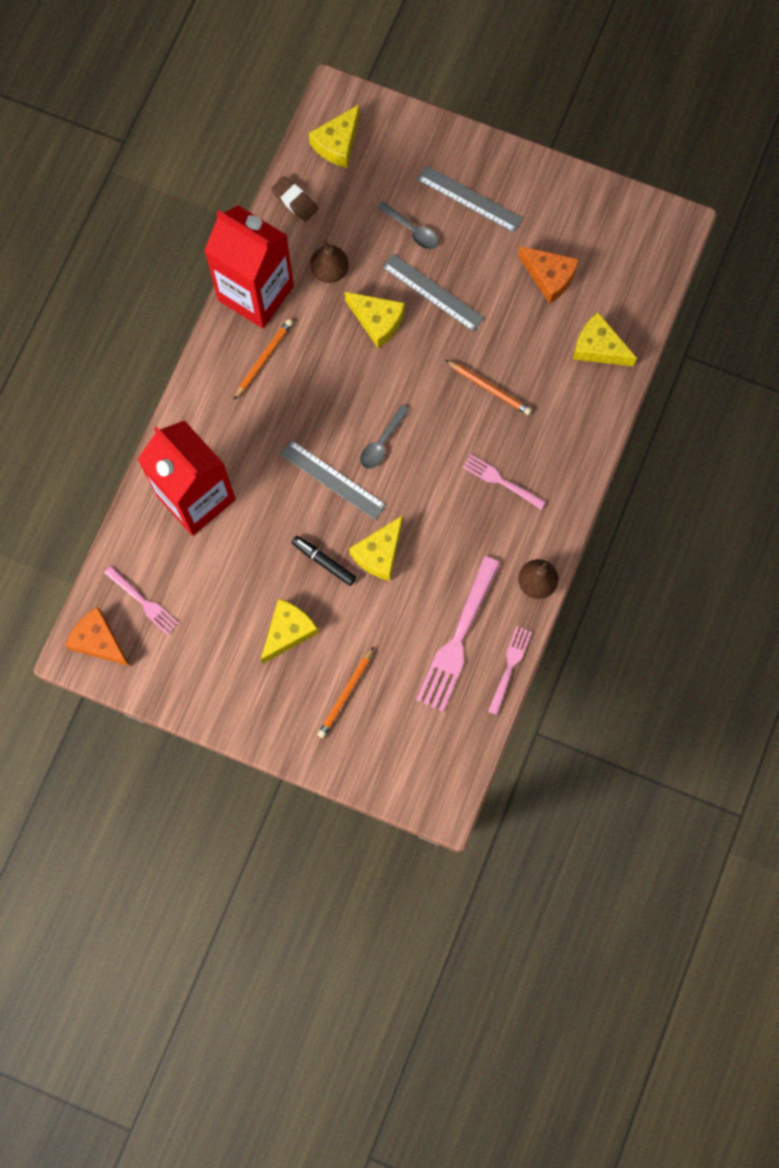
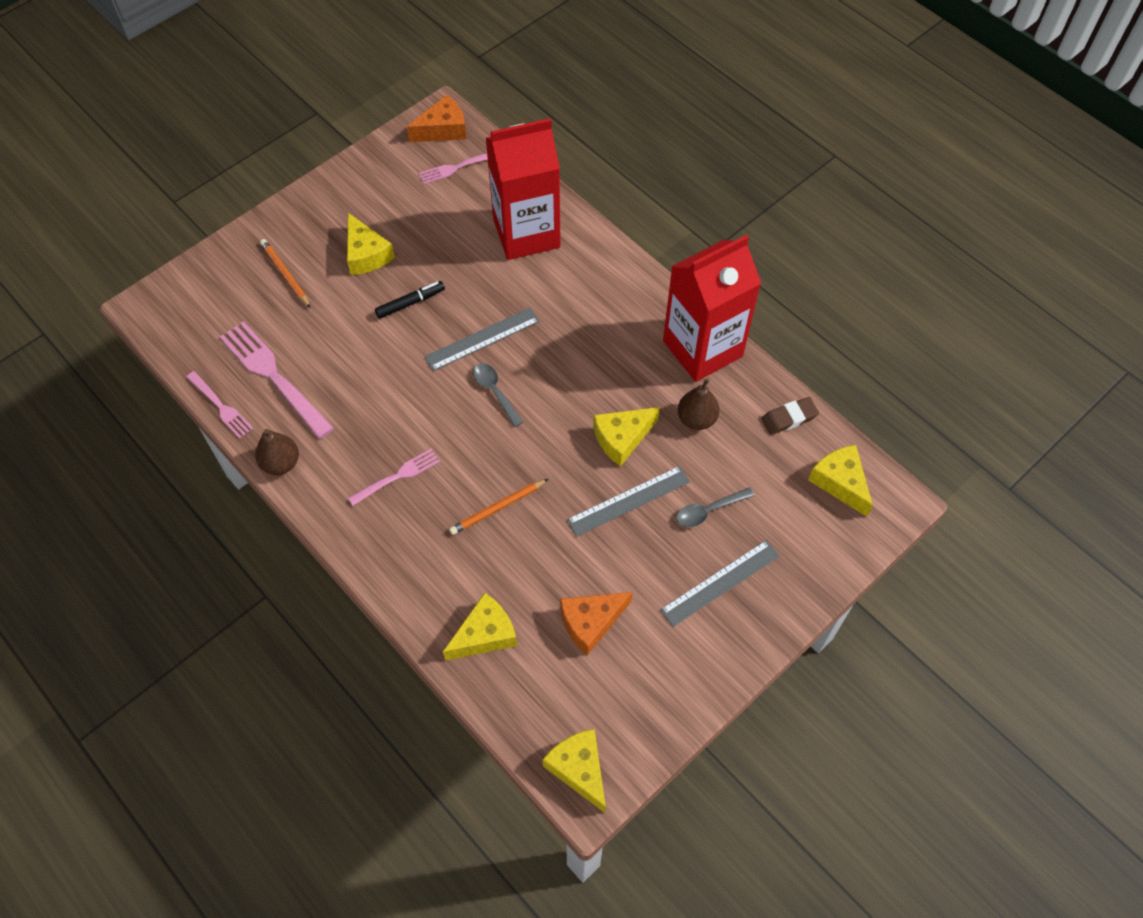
camera: 115 degrees right, 15 degrees down
(263, 359) = (631, 330): orange pencil -> none
(379, 553) = (391, 347): yellow cheese -> yellow cheese (579, 769)

